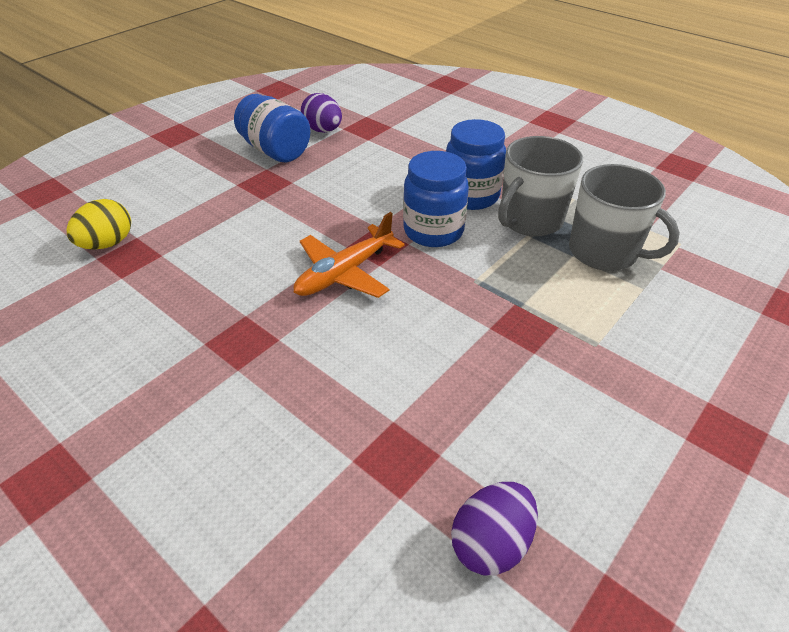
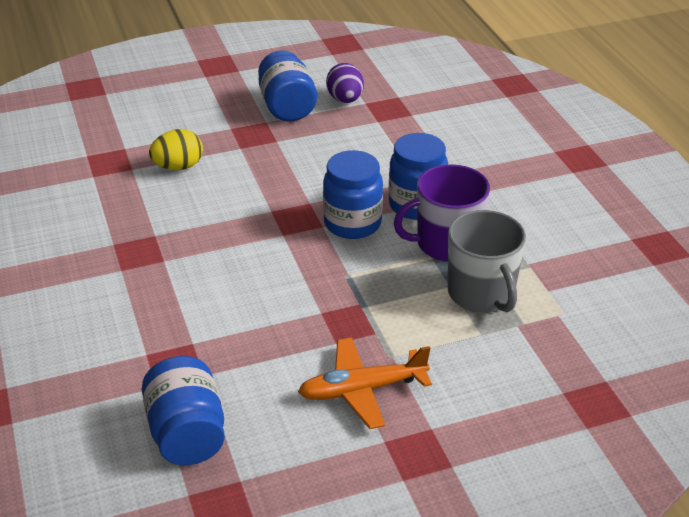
camera: 30 degrees right, 5 degrees down
(107, 244) = (101, 147): yellow egg -> yellow egg (178, 167)
(345, 273) = (251, 231): orange plane -> orange plane (362, 390)
(491, 543) = (187, 434): purple egg -> blue jar
(530, 220) = (446, 244): grey mug -> purple mug

